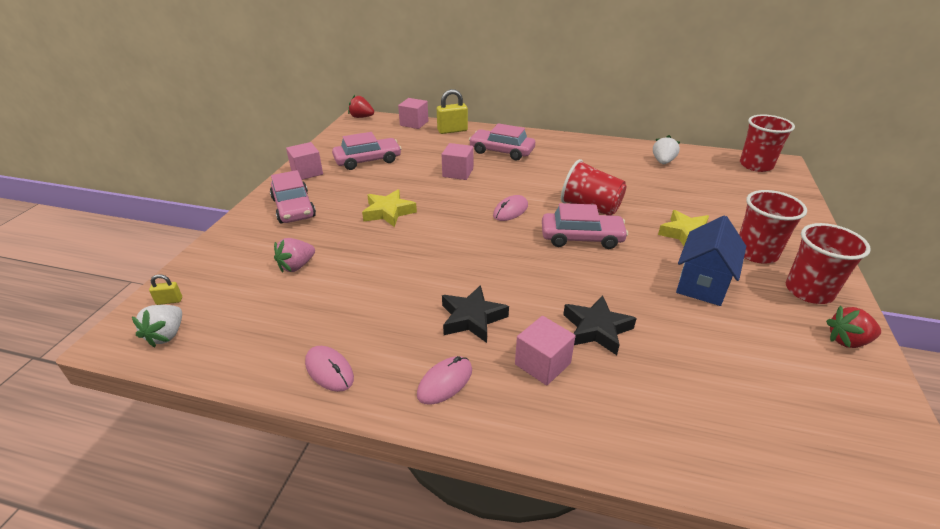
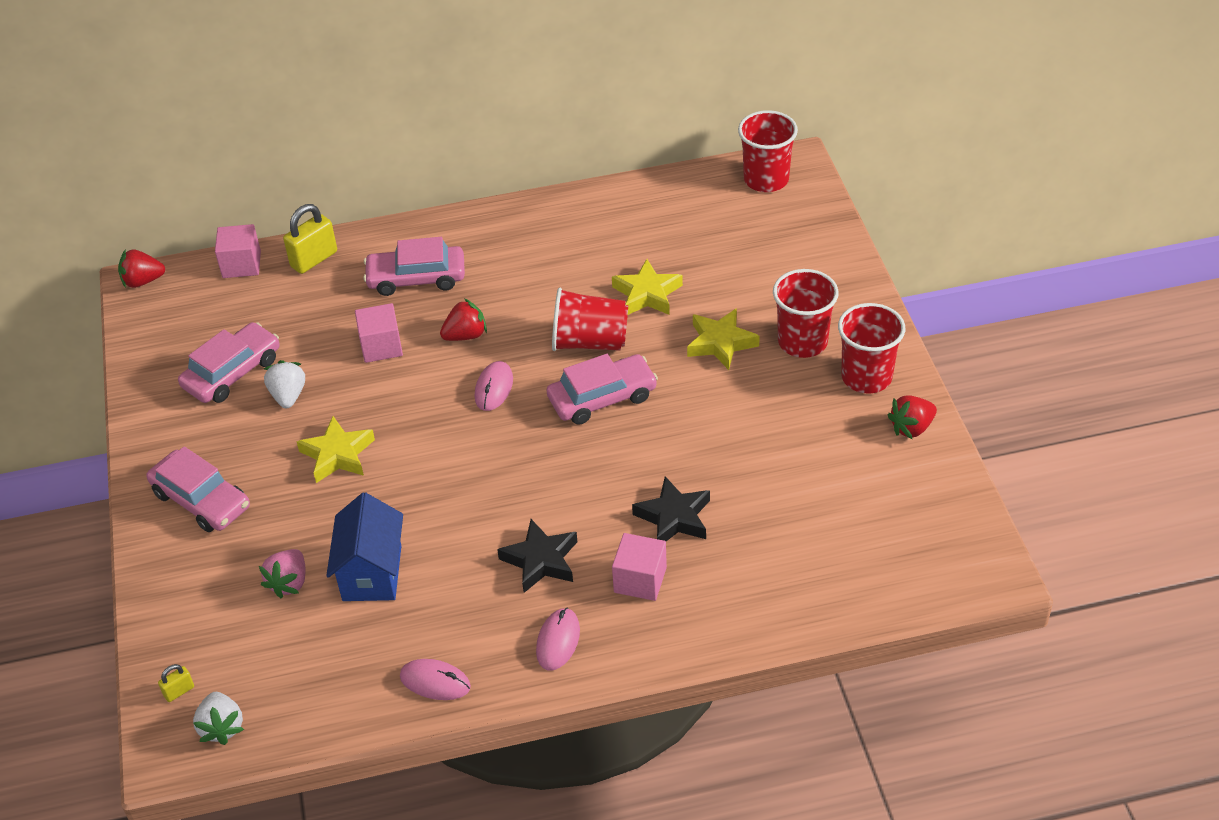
camera: 25 degrees left, 10 degrees up
(307, 172) = (161, 431): pink cube -> none
(511, 182) = (465, 335): none -> red strawberry
(644, 195) = (647, 294): none -> yellow star
(663, 162) = (646, 217): white strawberry -> white strawberry (288, 396)
(702, 284) = (759, 412): blue house -> blue house (372, 573)

